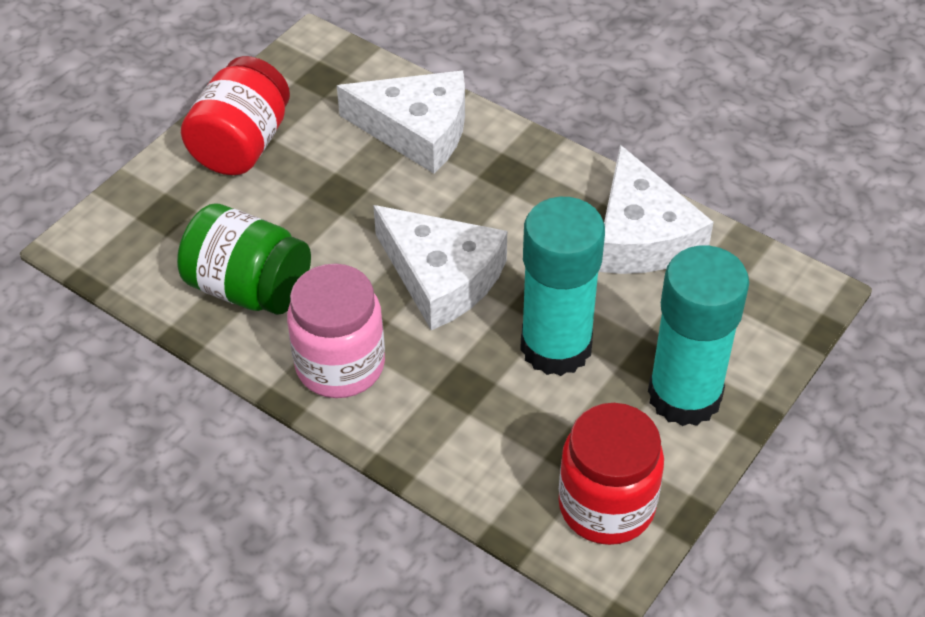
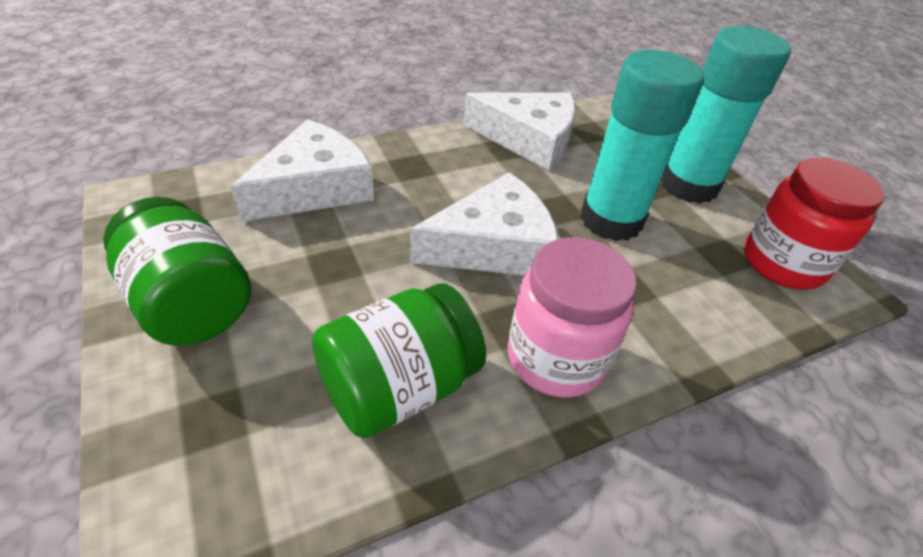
camera: 65 degrees left, 5 degrees down
(241, 145) = (190, 303): red jar -> green jar

